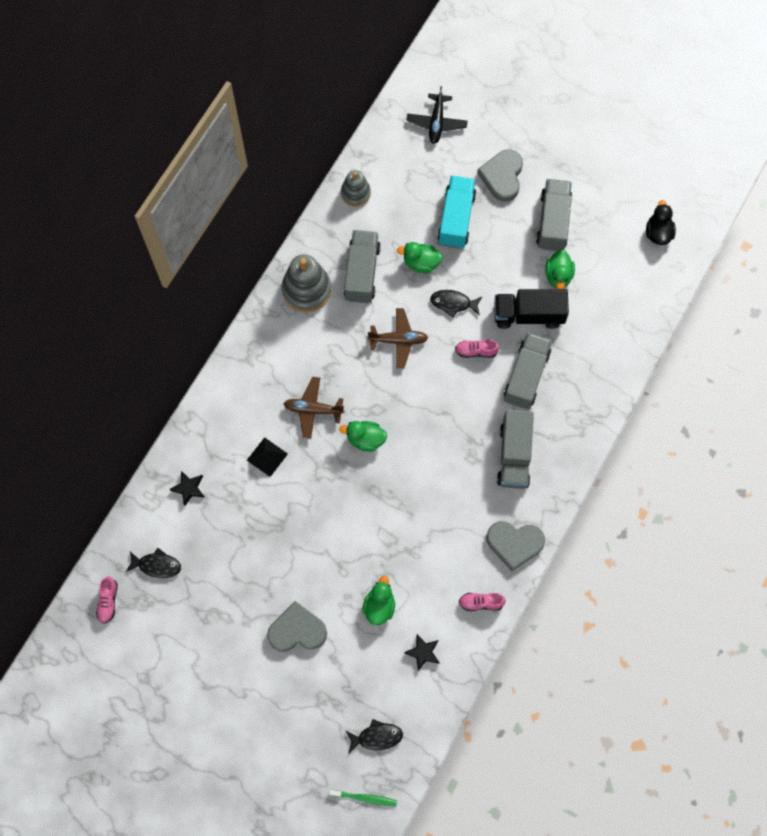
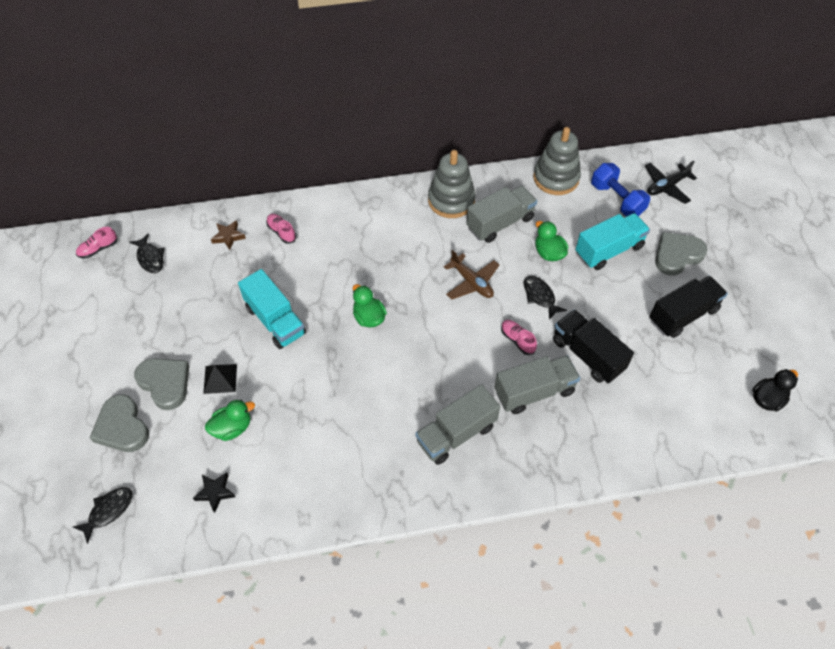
camera: 50 degrees right, 15 degrees down
(189, 488) = (228, 236): black star -> brown star
(267, 457) = (296, 265): black pyramid -> black pyramid (220, 378)
(308, 510) = (275, 320): none -> turquoise truck
(313, 410) = (361, 268): brown plane -> none
(355, 193) = (556, 178): grey stacking toy -> grey stacking toy, size x1.61
(364, 798) = (42, 543): green toothbrush -> none
(377, 737) = (108, 511): black fish -> black fish turned 90 degrees counterclockwise
(416, 169) = (617, 199): none -> blue dumbbell
(481, 603) = (298, 506): pink shoe -> pink shoe (281, 232)
(514, 544) = (376, 494): grey heart -> grey heart (122, 427)
(553, 222) = (683, 315): grey truck -> black truck
(558, 276) = (644, 352): green duck -> none

